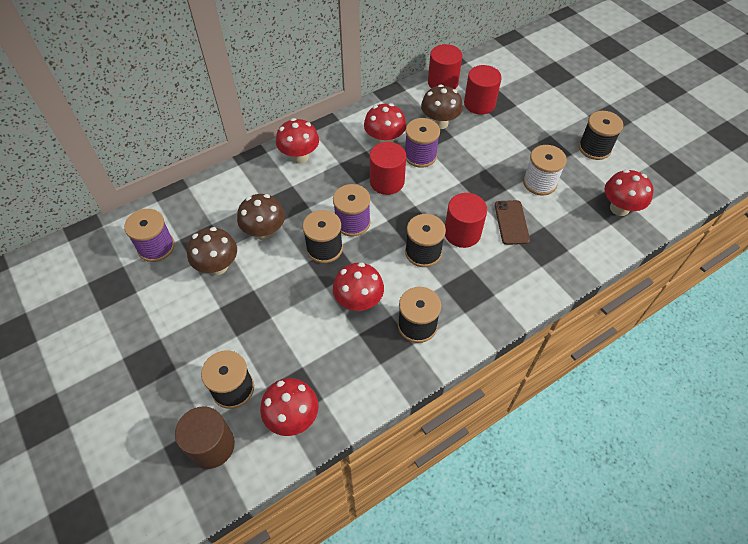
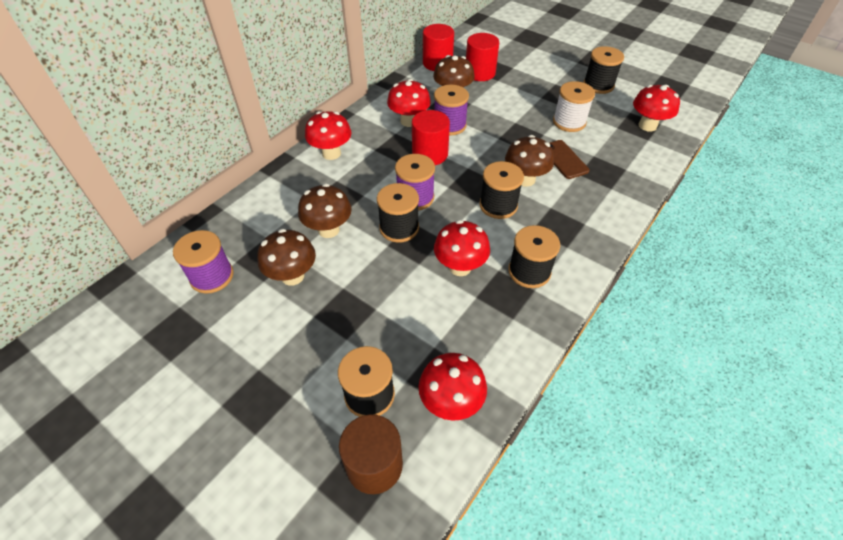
camera: 20 degrees left, 5 degrees down
(462, 233) = (525, 179): red cylinder -> brown mushroom

